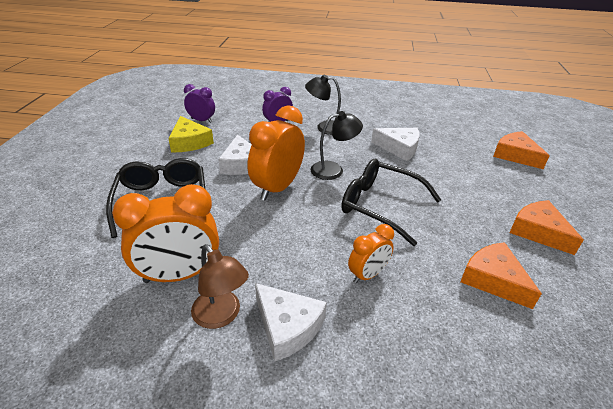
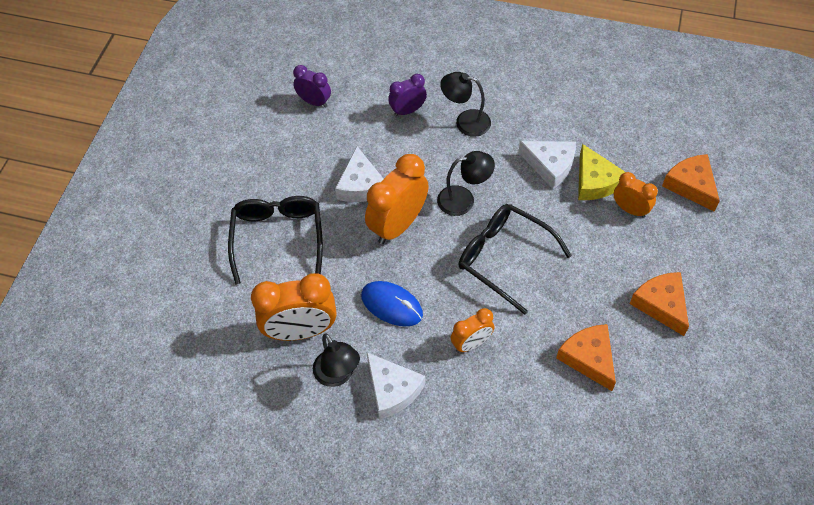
camera: 10 degrees right, 20 degrees up
(189, 142) = (301, 143): yellow cheese -> yellow cheese (595, 181)
(221, 316) = (338, 375): brown lamp -> black lamp
(278, 246) = (392, 305): none -> blue mouse
(475, 170) = (630, 209): none -> orange clock

